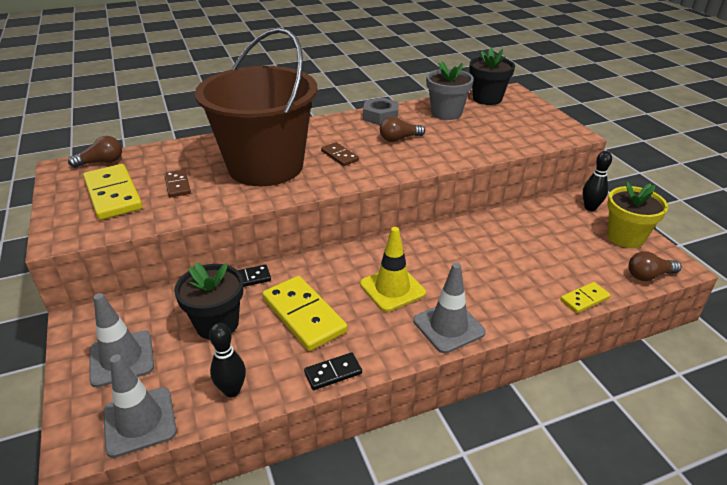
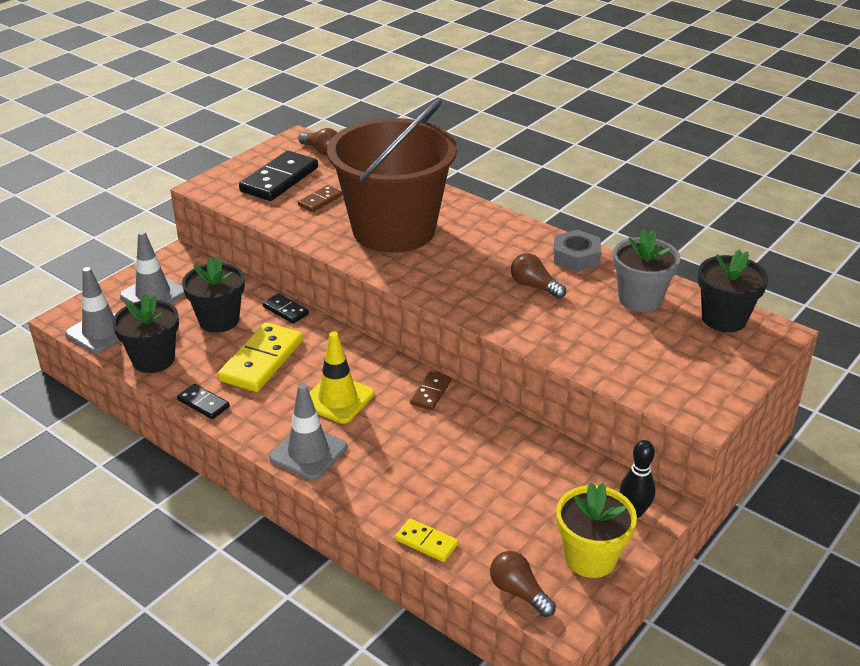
camera: 60 degrees right, 0 degrees up
(113, 195) = (279, 179): yellow domino -> black domino
(232, 390) = (153, 359): black bowling pin -> black flower pot
(339, 156) = (456, 262): brown domino -> brown domino (430, 392)

